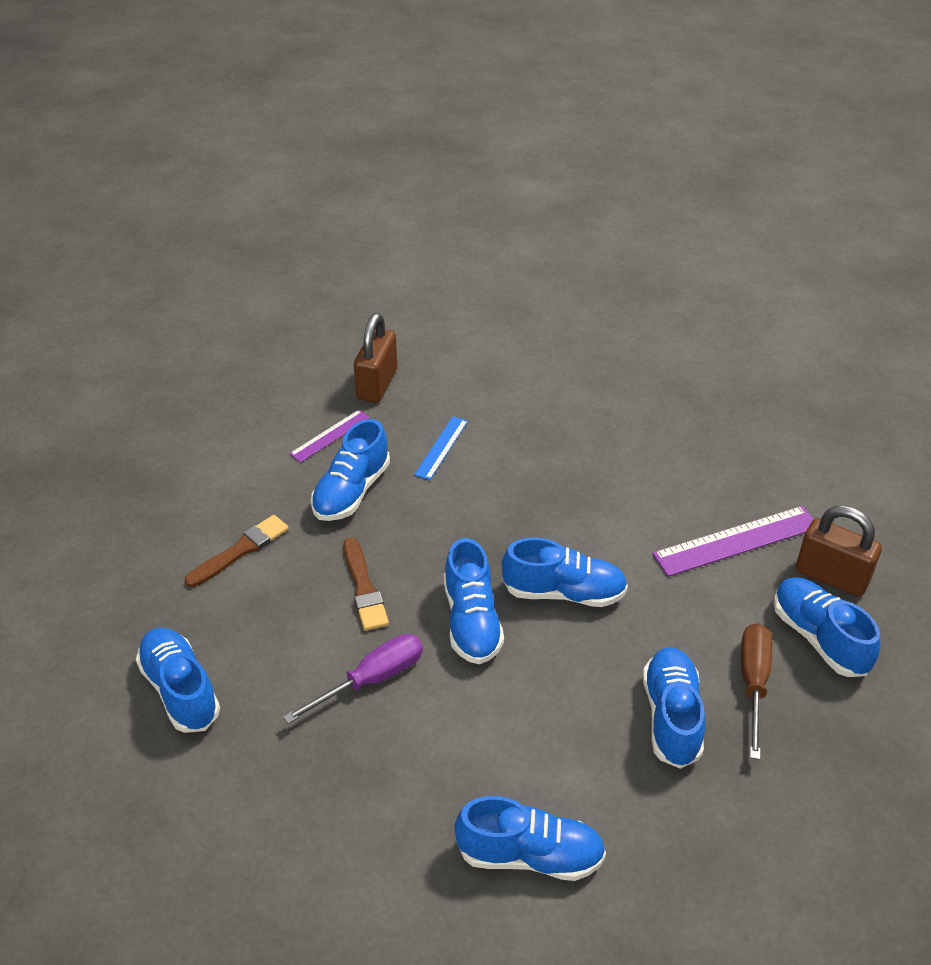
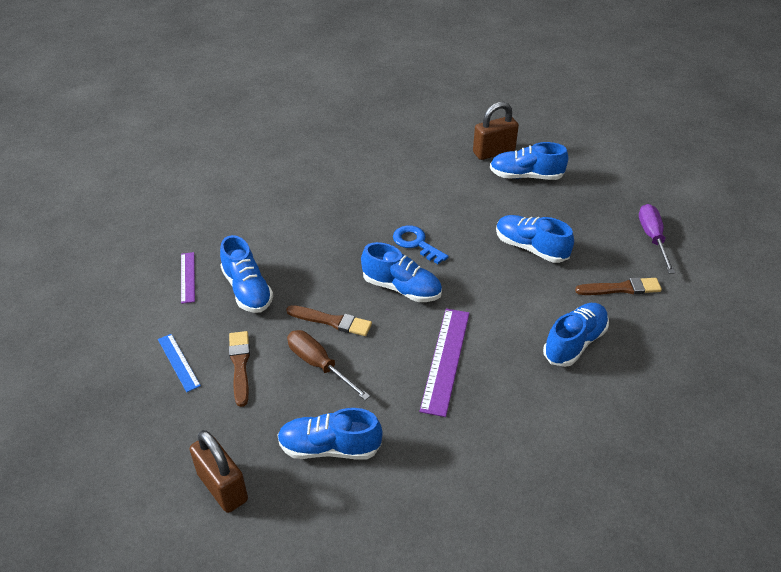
camera: 55 degrees left, 0 degrees up
(371, 680) = (405, 351): purple screwdriver -> purple screwdriver (652, 238)
(377, 384) = (168, 235): brown padlock -> brown padlock (222, 487)
(441, 447) = (256, 235): blue ruler -> blue ruler (178, 362)
(564, 592) = (416, 243): blue shoe -> blue key
(689, 865) = (621, 288): none -> brown brush
(736, 541) = (442, 167): purple ruler -> purple ruler (445, 360)
(753, 683) = (534, 211): brown screwdriver -> brown screwdriver (319, 365)

